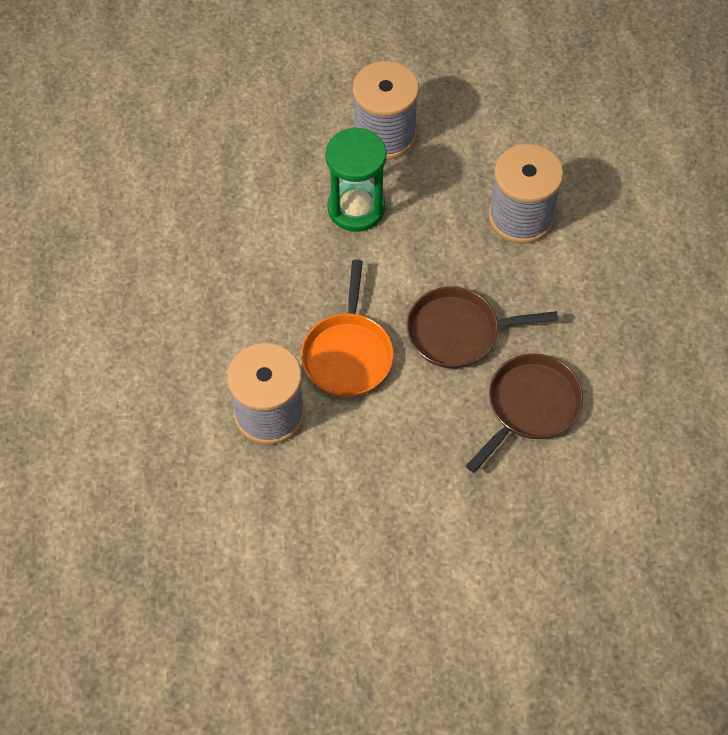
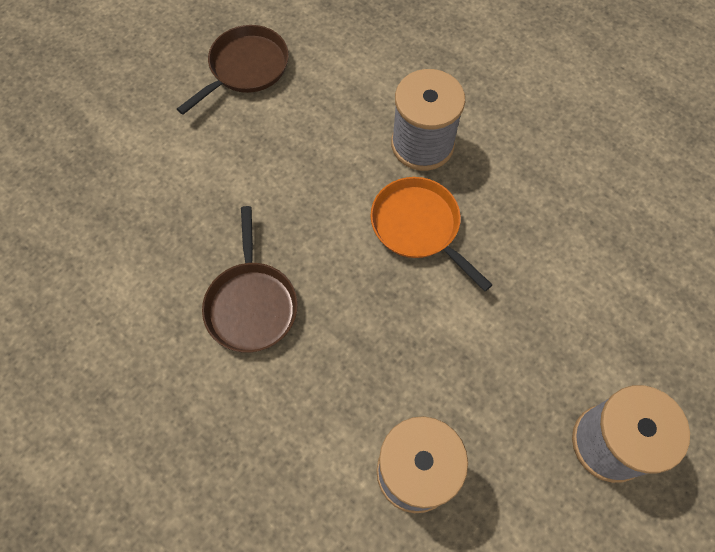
camera: 135 degrees right, 5 degrees up
(356, 208) = (547, 347): green hourglass -> none
(458, 332) = (360, 315): brown pan -> brown pan (246, 68)

